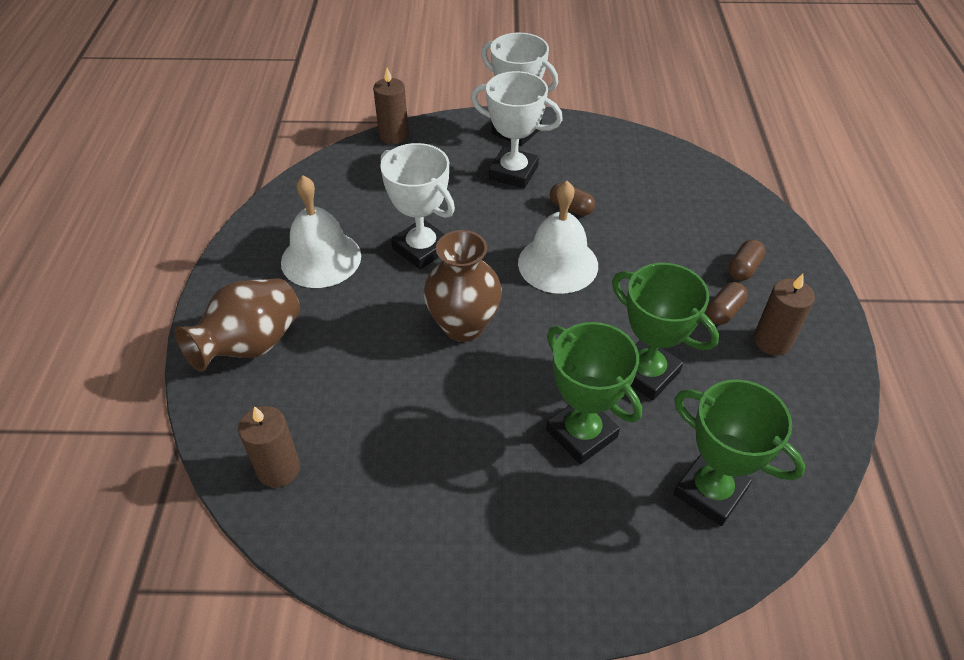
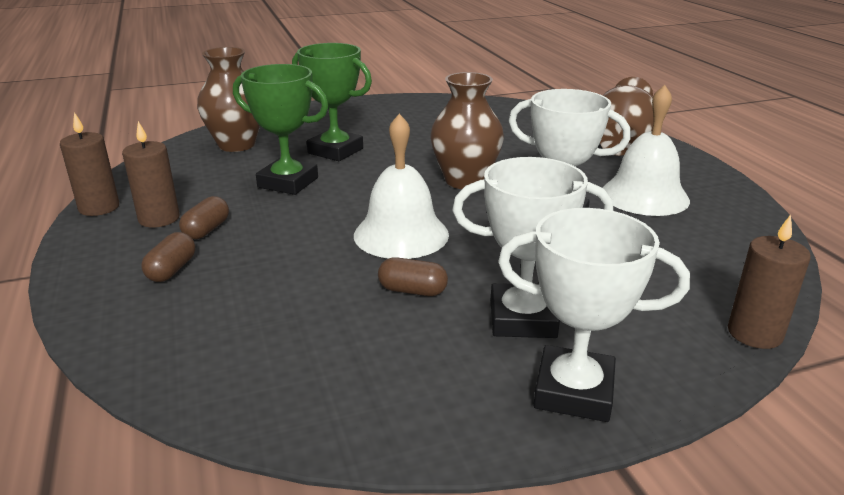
camera: 160 degrees right, 20 degrees down
(278, 469) = (527, 115): brown candle -> brown candle (99, 207)
(710, 491) = (236, 145): green trophy -> brown vase

